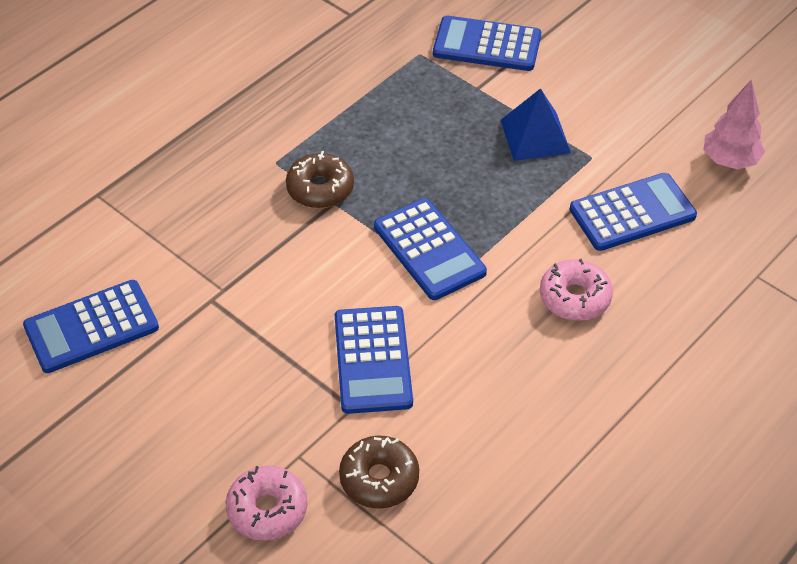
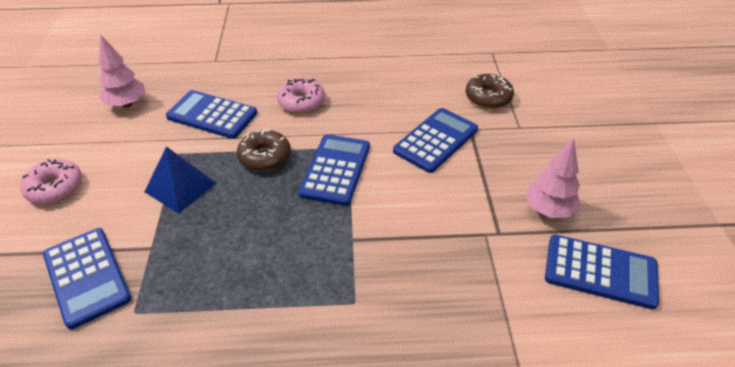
camera: 135 degrees left, 5 degrees down
(182, 360) = (548, 210): none -> pink tree
(267, 509) = (556, 117): pink donut -> pink donut (55, 188)
(320, 188) = (349, 255): brown donut -> brown donut (265, 157)

